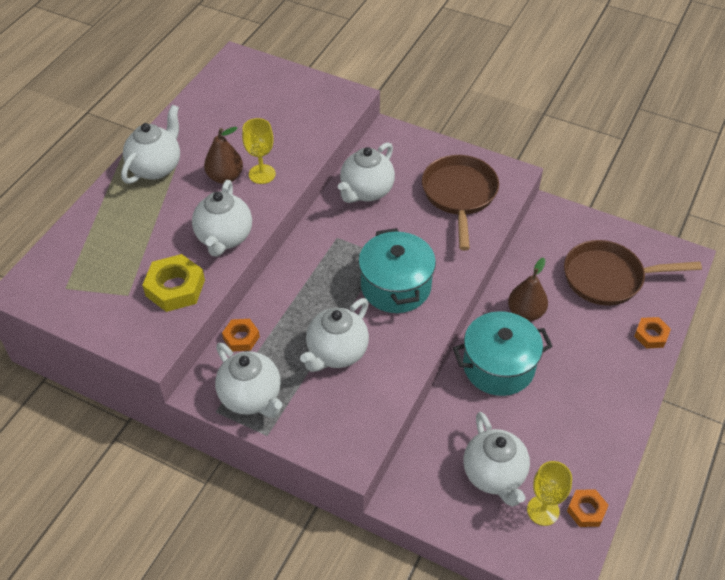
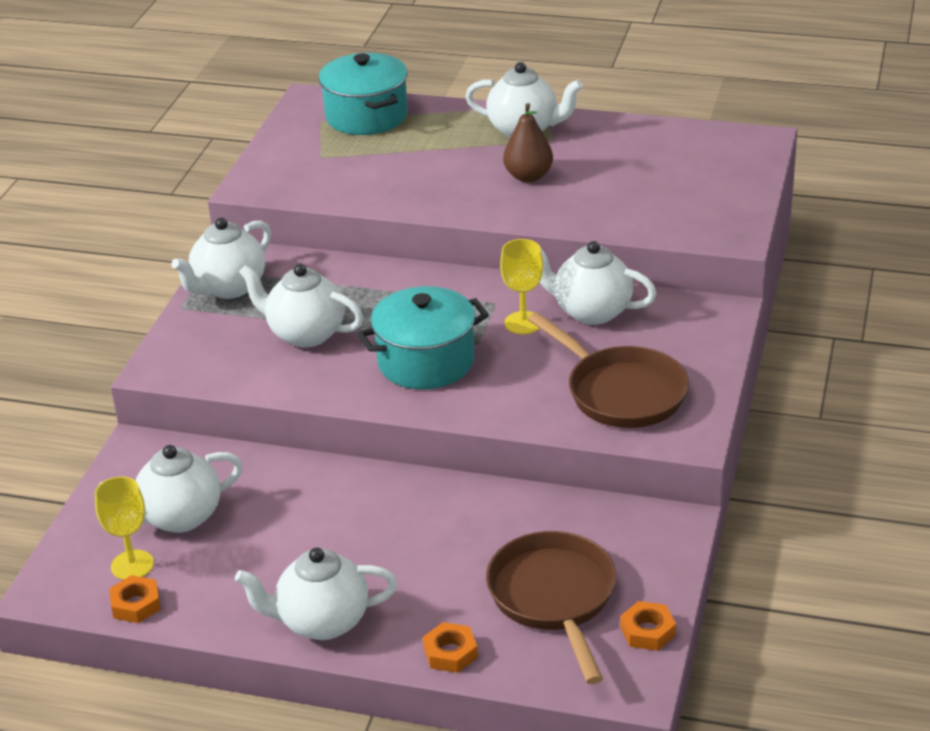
camera: 80 degrees right, 15 degrees down
(175, 288) = (338, 182): yellow nut -> none
(224, 238) = (425, 196): white teapot -> white teapot (322, 622)
(241, 338) = (311, 265): orange nut -> orange nut (647, 631)
(262, 174) = (545, 200): yellow goblet -> yellow goblet (523, 323)
(459, 195) = (621, 392): brown pan -> brown pan turned 60 degrees clockwise
(498, 366) = (351, 502): turquoise pot -> turquoise pot (366, 116)
(525, 312) = (455, 517): brown pear -> none

